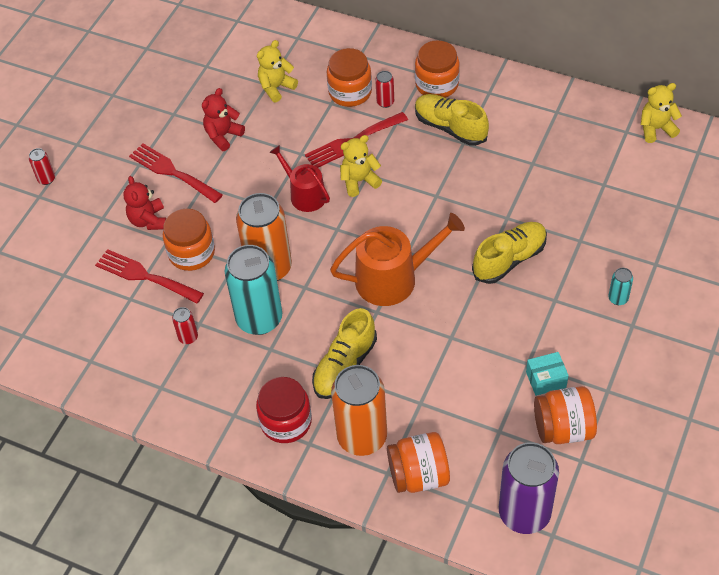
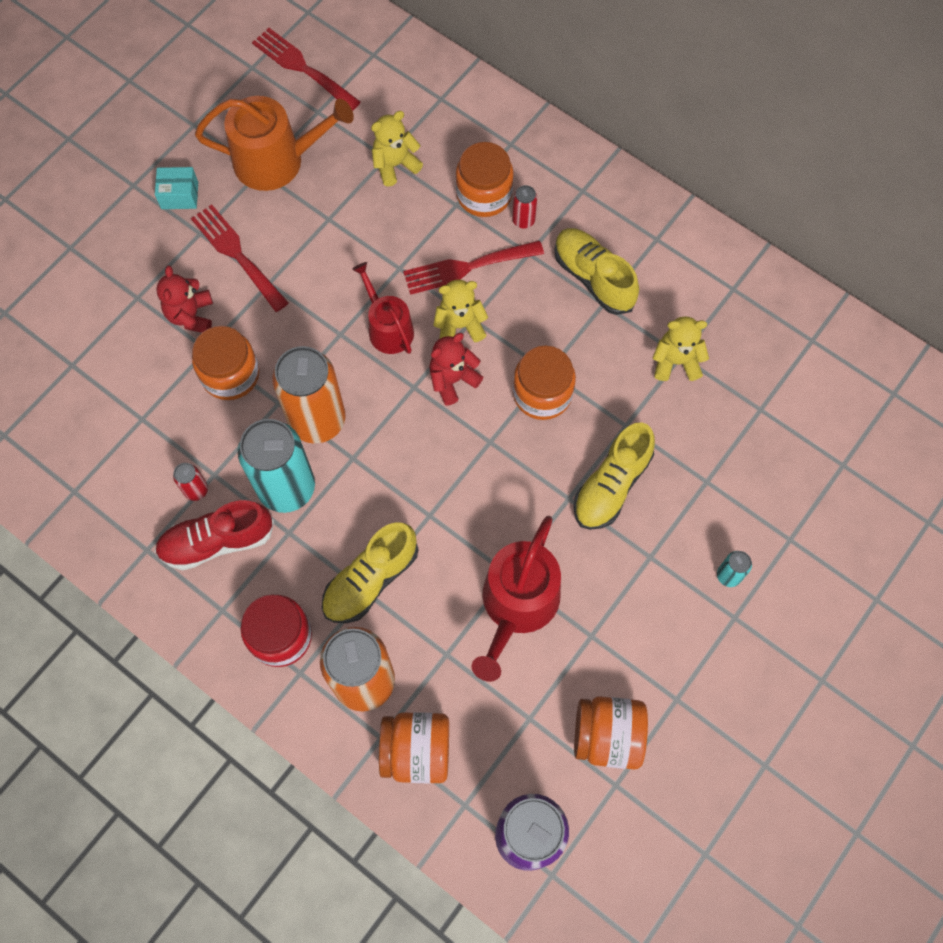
camera: 10 degrees right, 15 degrees up
(46, 179) = (85, 225): red can -> none
(145, 276) = (167, 392): red fork -> red fork (302, 68)
(215, 368) = (217, 541): none -> red shoe
(223, 136) = (311, 218): red teddy bear -> red teddy bear (453, 380)
(393, 278) = (462, 474): orange watering can -> orange watering can (277, 160)
(437, 84) = (595, 211): orange jar -> orange jar (542, 394)
(464, 356) = (517, 605): none -> red watering can
(509, 259) = (611, 485): yellow shoe -> yellow shoe turned 150 degrees clockwise
(546, 380) = (606, 664): turquoise box -> turquoise box (179, 195)
(656, 129) = (851, 346): yellow teddy bear -> yellow teddy bear (676, 362)

